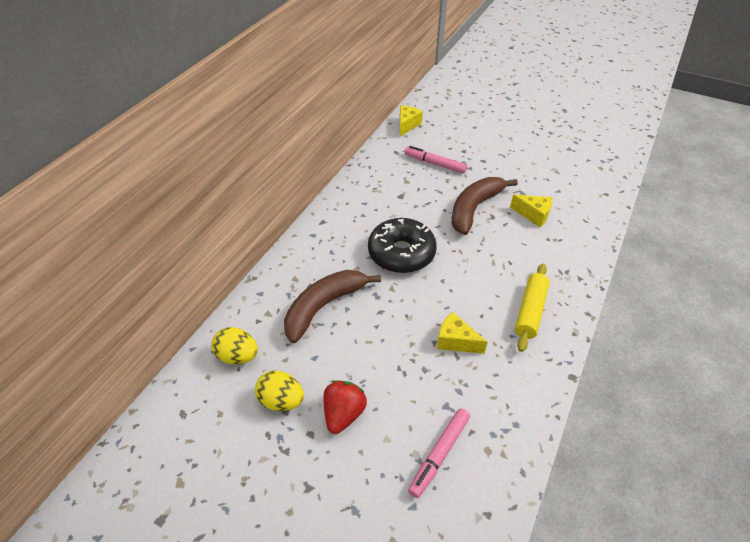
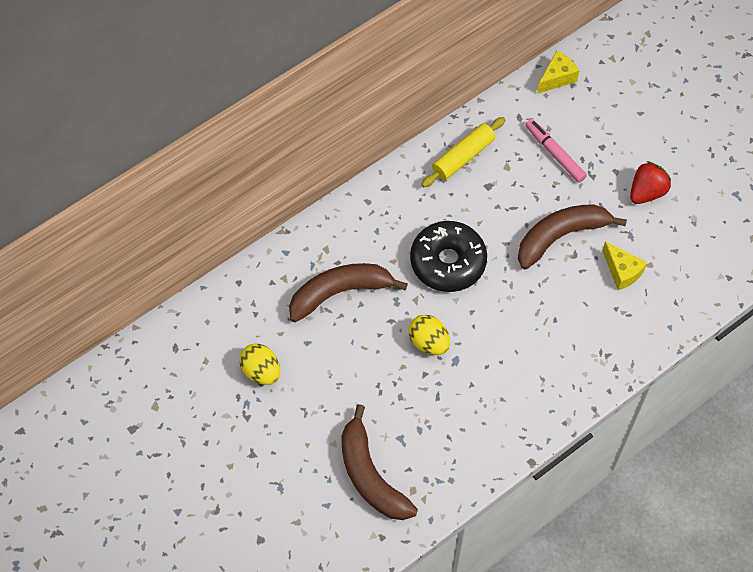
camera: 25 degrees right, 15 degrees up
(238, 356) = (240, 312): yellow egg -> yellow egg (428, 342)
(343, 414) = (308, 406): red strawberry -> red strawberry (646, 192)
(439, 454) = (370, 475): pink marker -> brown banana
(455, 341) = (445, 382): yellow cheese -> none
(530, 311) = (537, 382): yellow rolling pin -> yellow rolling pin (463, 157)

